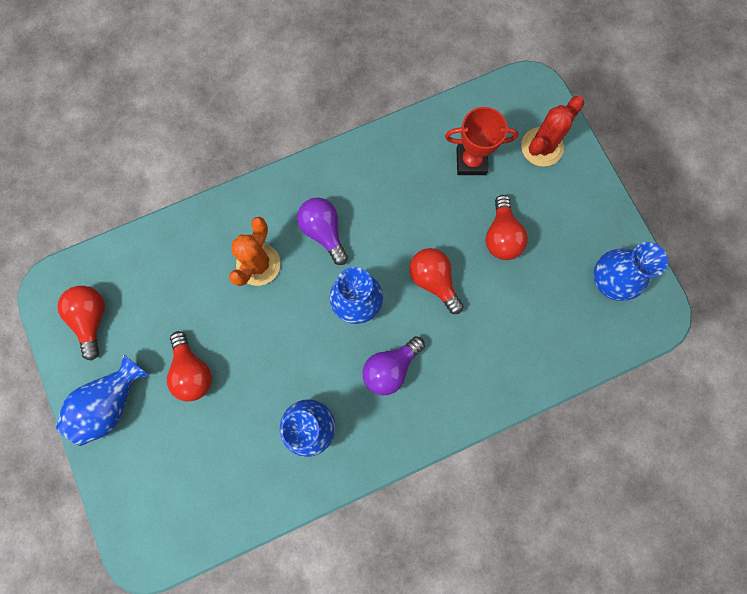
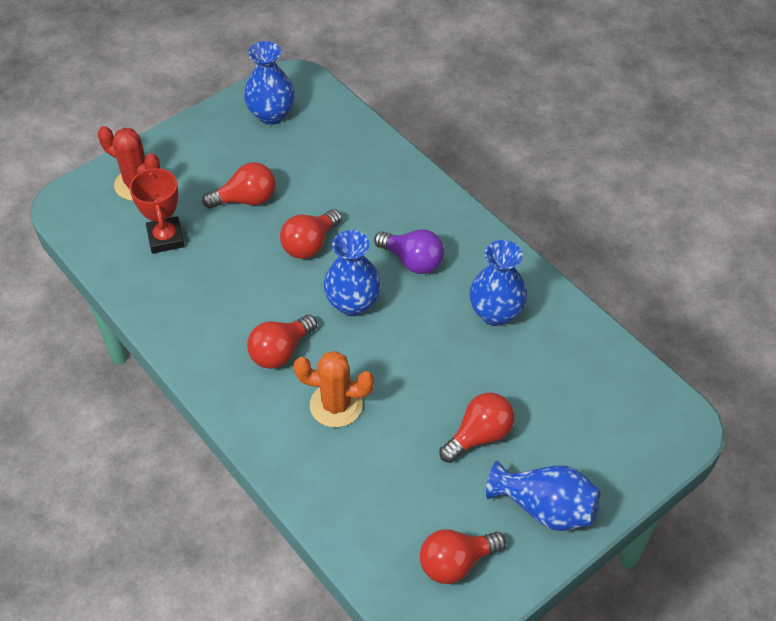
camera: 105 degrees left, 25 degrees down
(324, 232) = (280, 351): purple light bulb -> red light bulb

